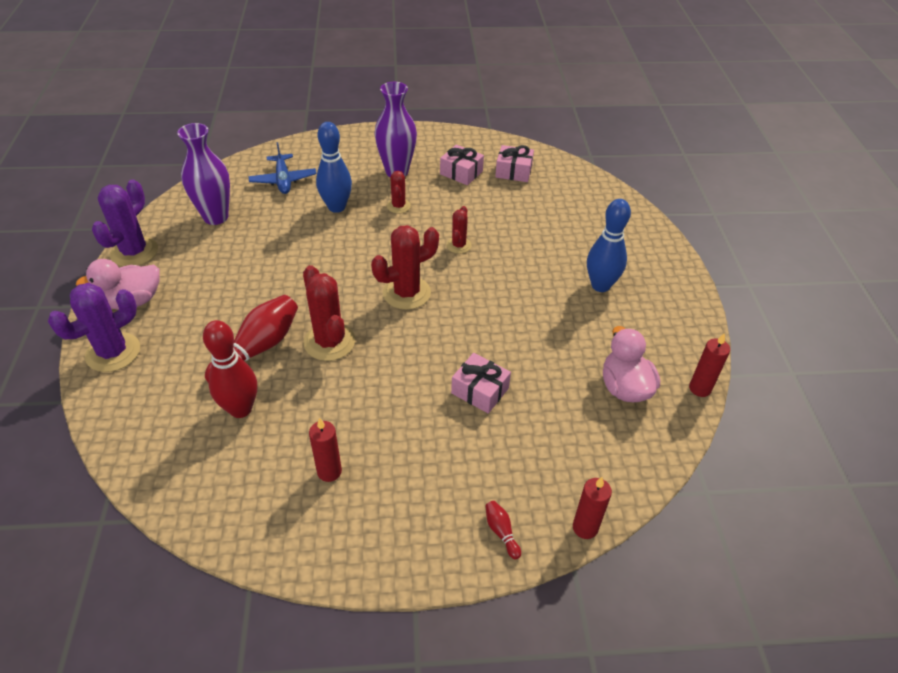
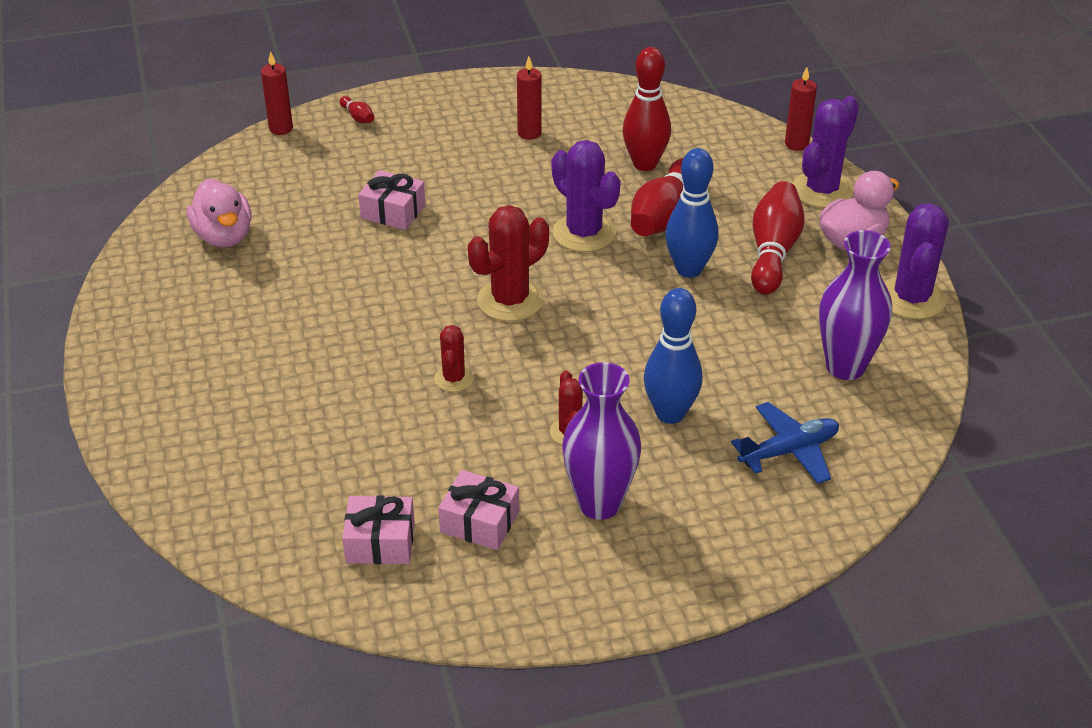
camera: 170 degrees right, 5 degrees down
(197, 302) = (773, 252): none -> red bowling pin
(283, 180) = (789, 451): blue plane -> blue plane turned 90 degrees clockwise
(329, 342) = (584, 233): red cactus -> purple cactus
(600, 285) = (237, 350): blue bowling pin -> blue bowling pin (689, 269)
(700, 388) = (133, 247): red candle -> red candle (796, 144)

